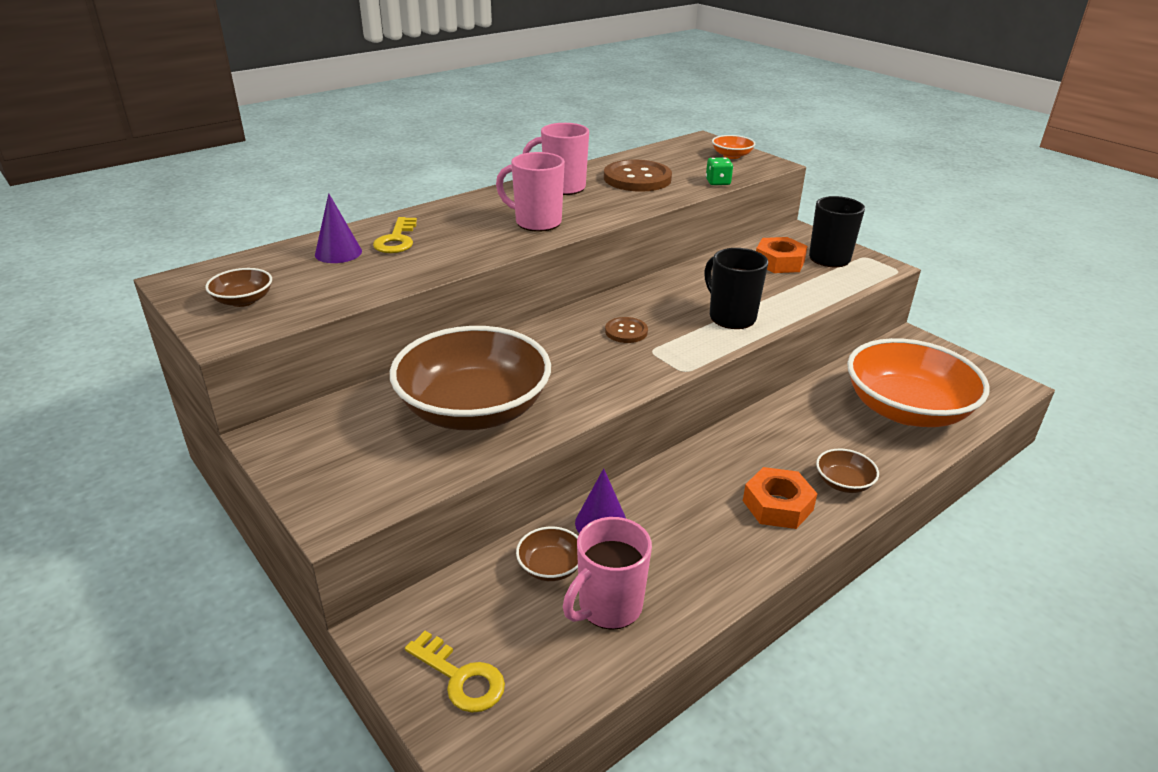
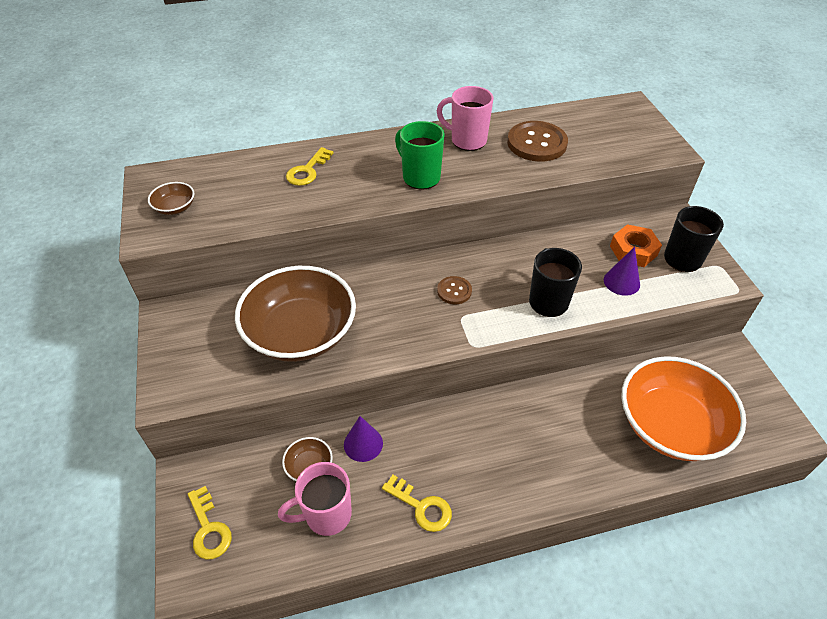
camera: 25 degrees right, 15 degrees up
(338, 253) = (261, 174): purple cone -> purple cone (621, 282)
(536, 222) = (420, 177): pink mug -> green mug
(715, 560) = (422, 507): none -> yellow key
(718, 182) = (604, 164): green dice -> none
(731, 156) = (642, 132): orange bowl -> none
(777, 505) = (499, 477): orange nut -> none
(843, 483) = (565, 477): brown bowl -> none

